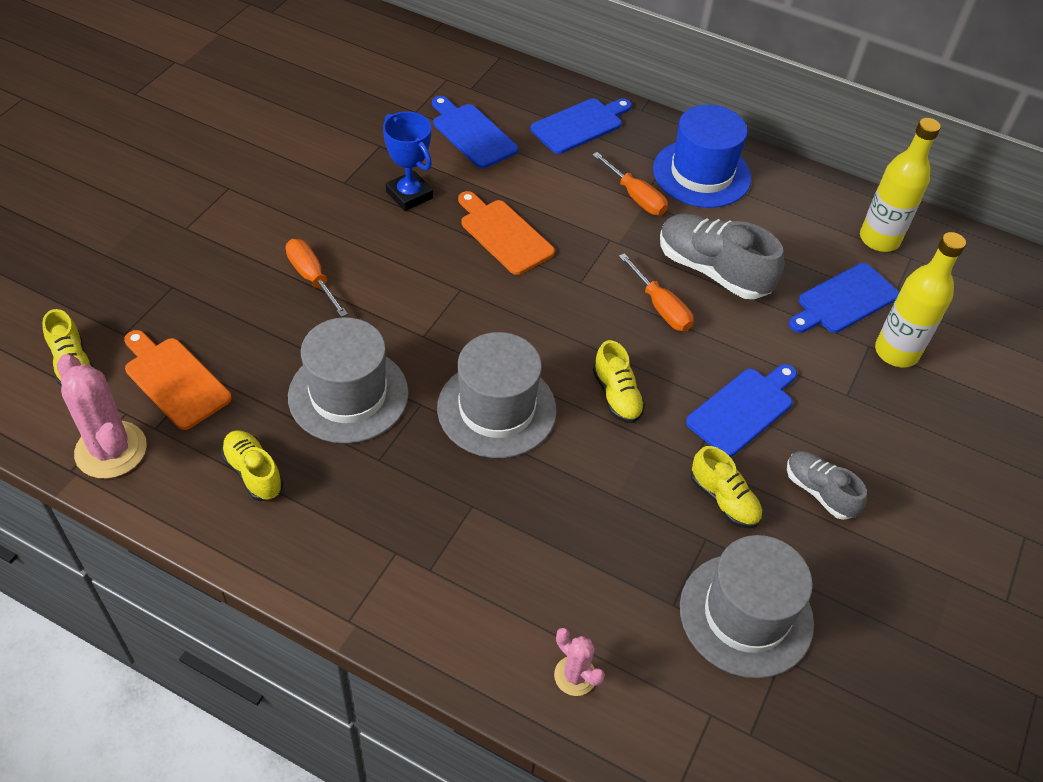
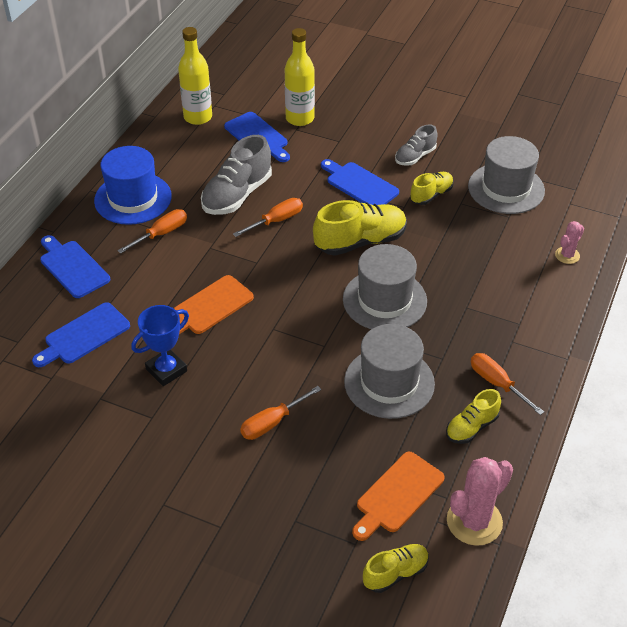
camera: 90 degrees left, 5 degrees down
(320, 517) = (497, 384): none -> orange screwdriver
(616, 395) = (360, 241): yellow shoe -> yellow shoe, size x1.73

